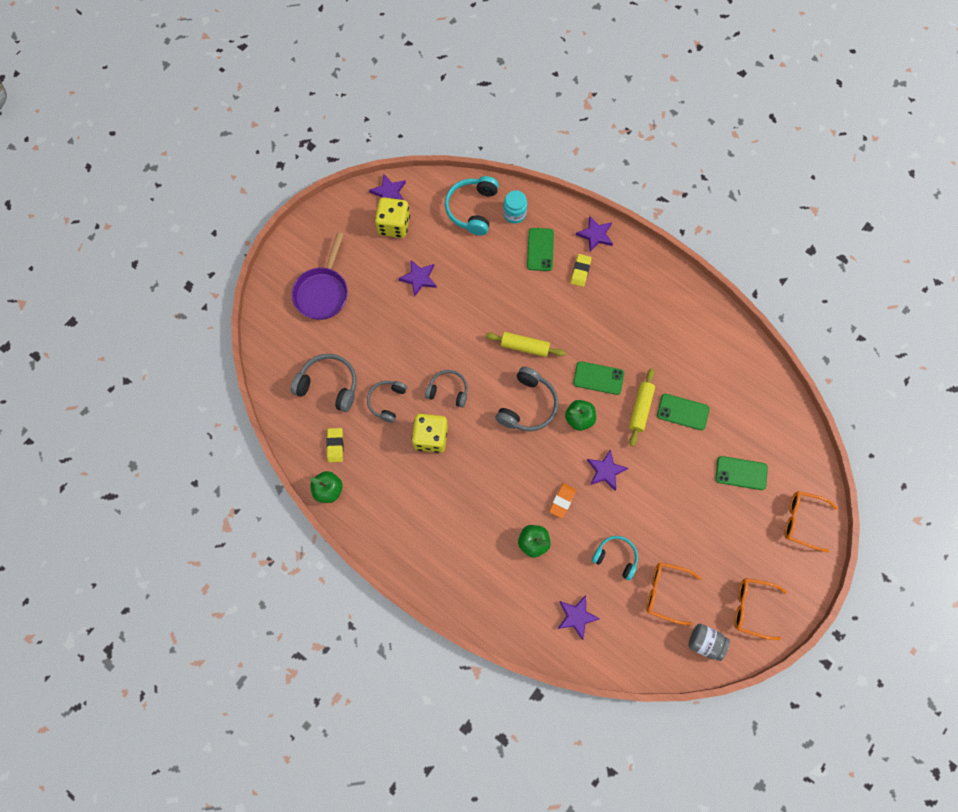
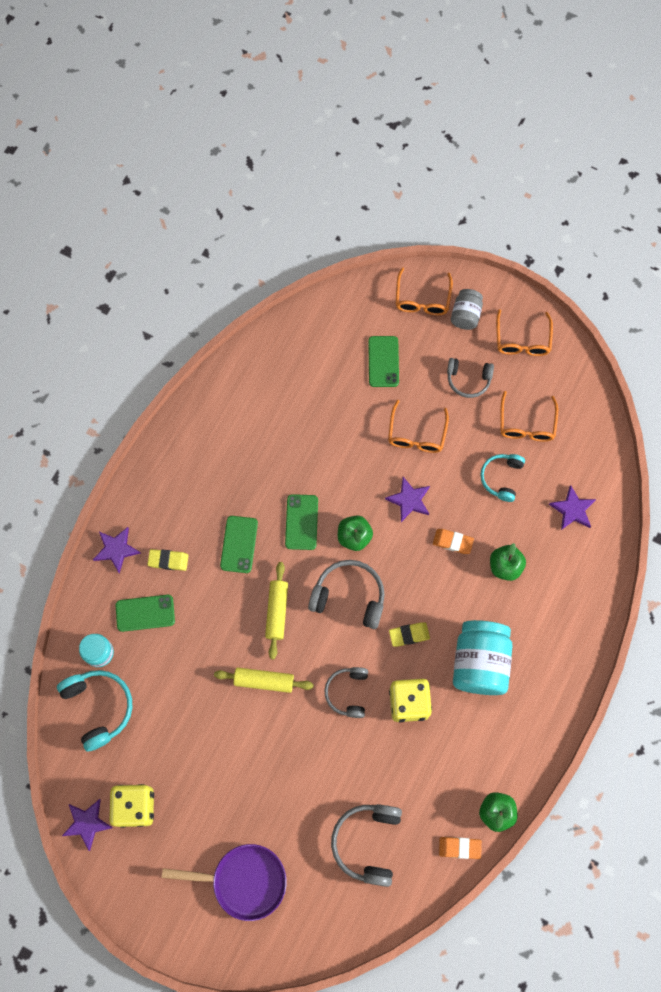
camera: 100 degrees left, 0 degrees up
(308, 455) = (459, 847): none -> orange eraser
(335, 445) = (441, 816): yellow eraser -> yellow eraser (409, 635)
(387, 401) = (375, 764): grey headphones -> grey headphones (468, 380)
(419, 278) = (206, 758): purple star -> none
(453, 502) = (479, 662): none -> turquoise jar
(472, 209) = (99, 707): turquoise headphones -> turquoise headphones turned 120 degrees counterclockwise
(640, 409) = (330, 472): yellow rolling pin -> yellow rolling pin (264, 681)
(667, 489) = (416, 434): none -> orange glasses
(683, 412) = (325, 427): green phone -> green phone (239, 544)
(705, 642) = (567, 381): grey jar -> grey jar (465, 315)

